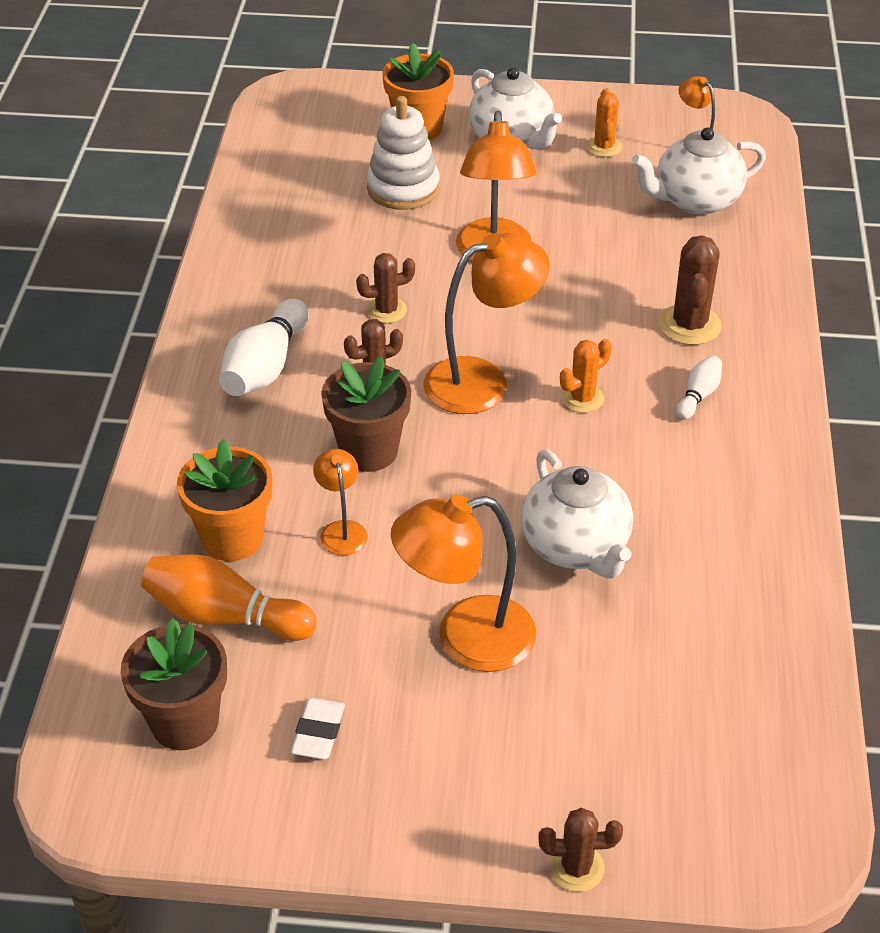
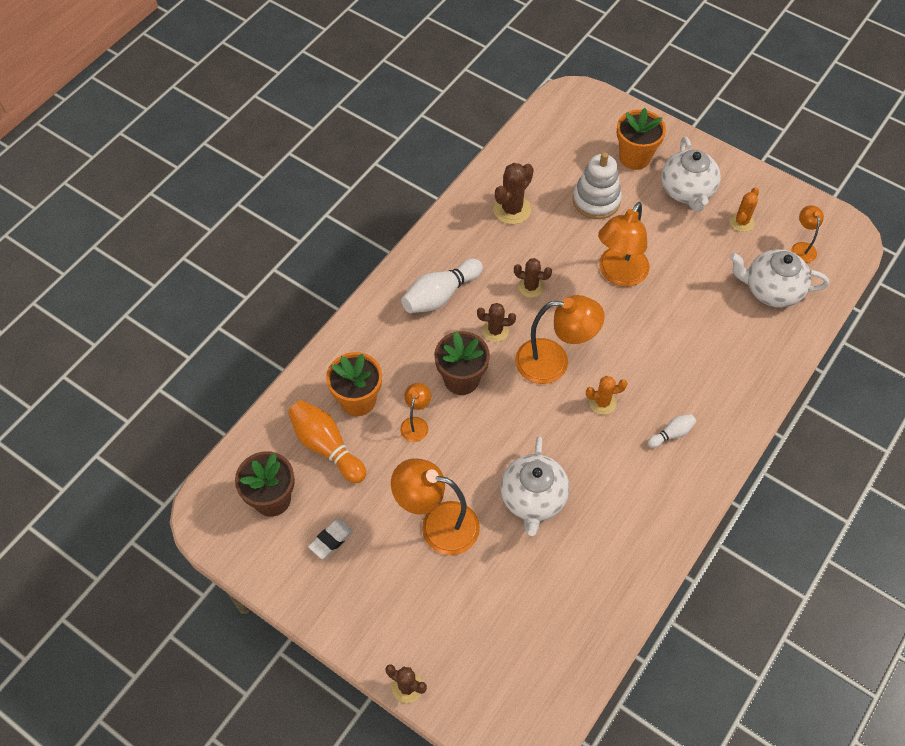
camera: 30 degrees right, 15 degrees up
(689, 325) = (701, 381): brown cactus -> brown cactus (512, 209)

